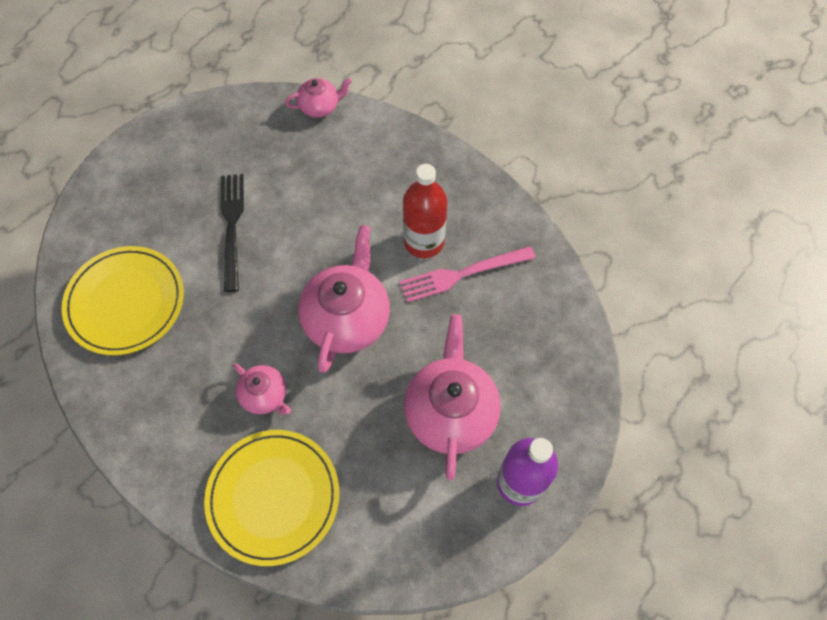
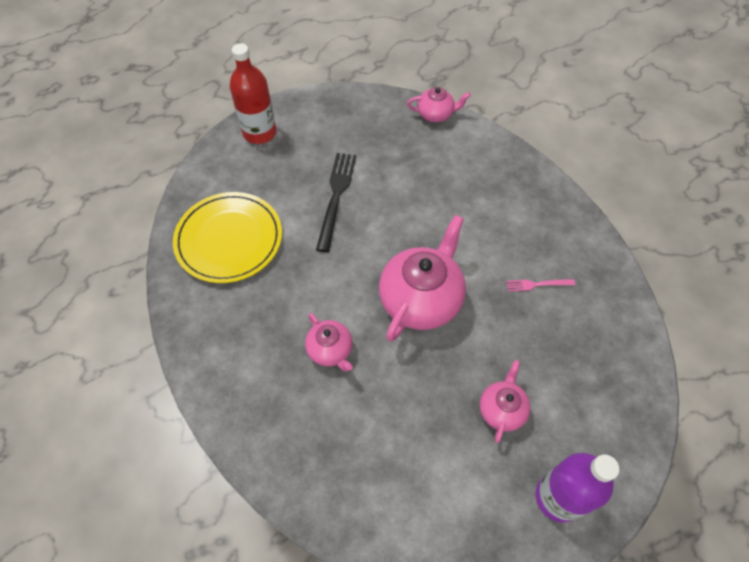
camera: 15 degrees right, 5 degrees down
(273, 497) = (316, 446): yellow plate -> none
(424, 241) = (506, 247): red bottle -> red bottle (259, 132)
(450, 411) = (501, 409): pink teapot -> pink teapot, size x0.53
(462, 274) = (537, 284): pink fork -> pink fork, size x0.51

